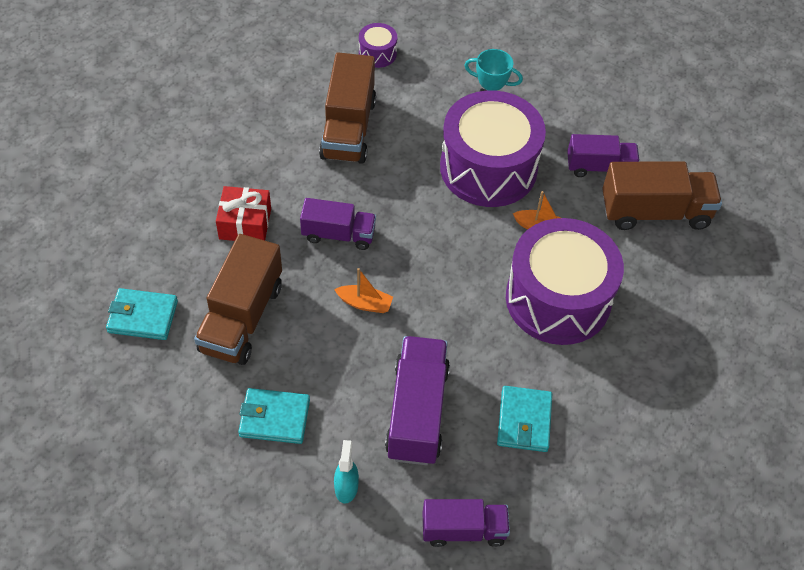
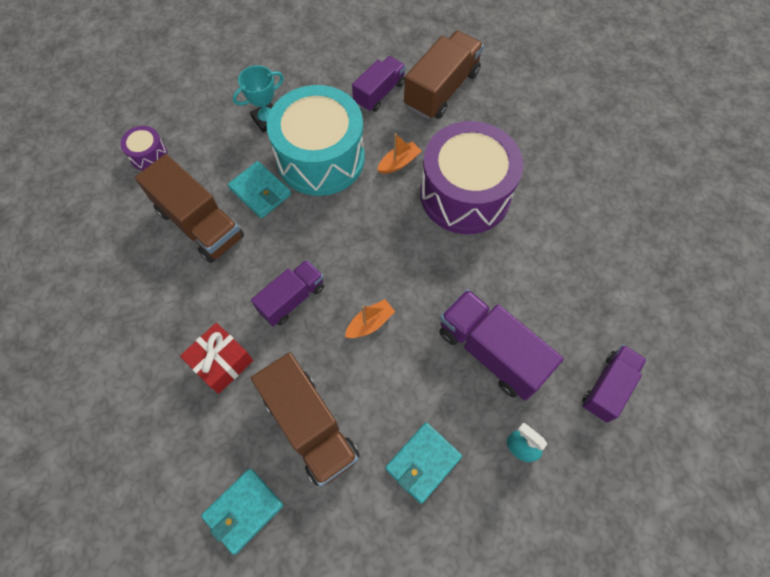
camera: 50 degrees left, 10 degrees up
(488, 168) = (320, 158): purple drum -> turquoise drum
(524, 421) = (547, 285): turquoise wallet -> turquoise wallet (260, 192)

